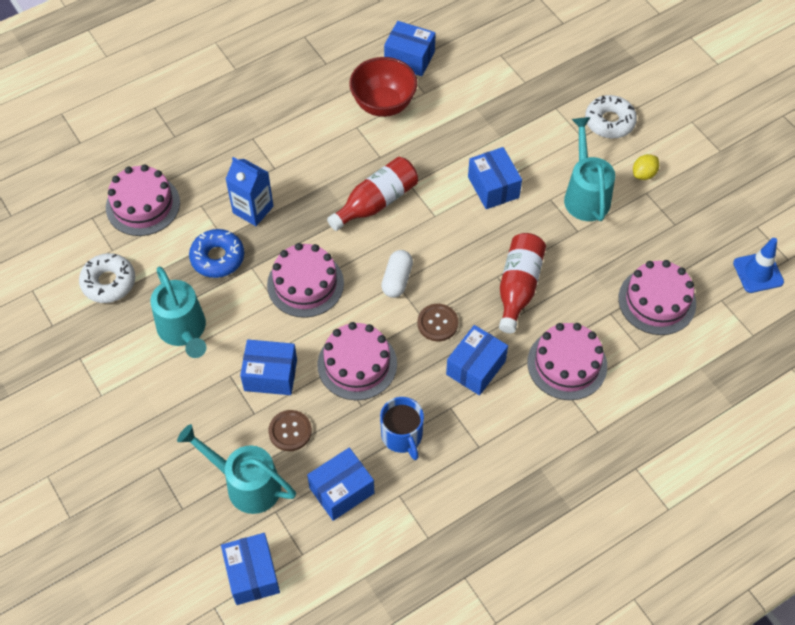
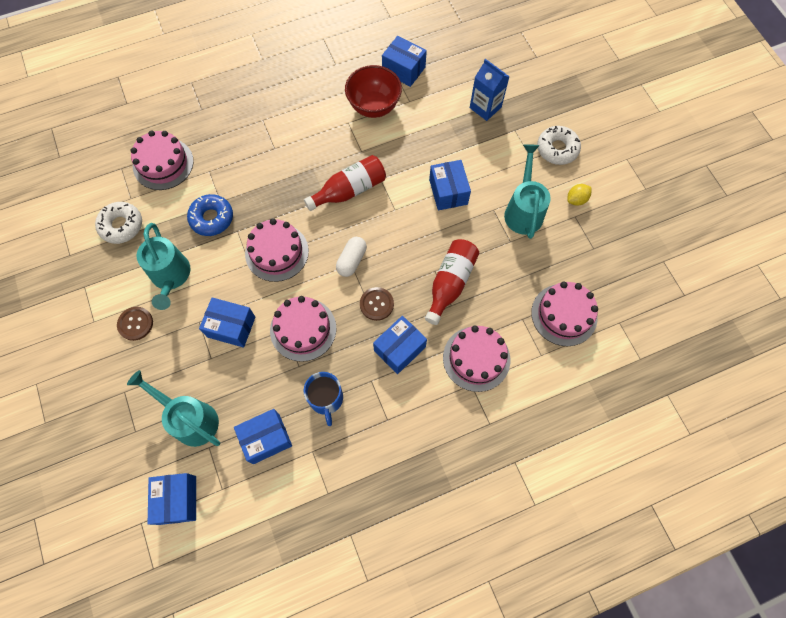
camera: 10 degrees right, 10 degrees up
(253, 209) = (249, 181): blue carton -> blue carton (485, 107)
(290, 431) = (236, 379): brown button -> brown button (135, 324)
(758, 272) = (656, 303): blue traffic cone -> none

